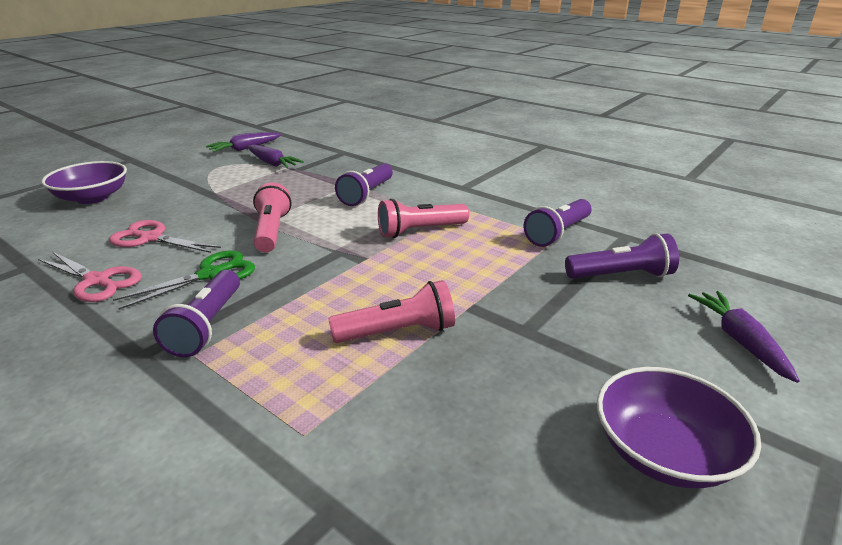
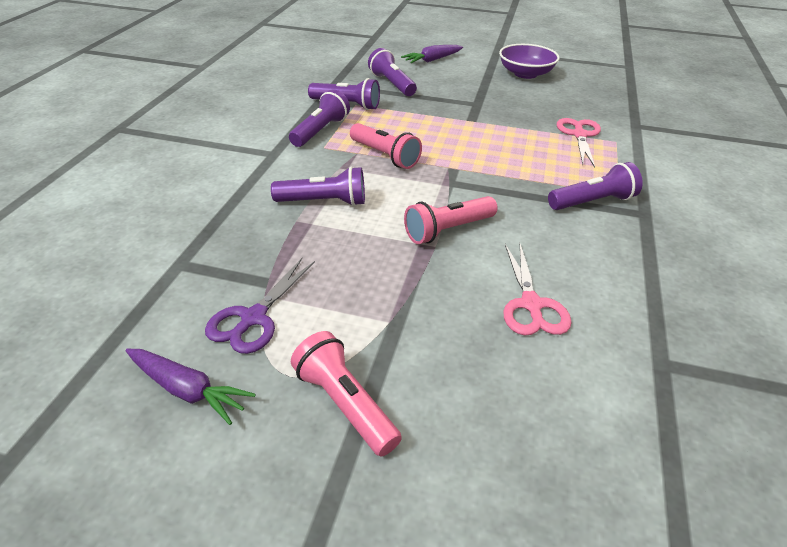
camera: 115 degrees left, 10 degrees up
(92, 198) = (496, 456): purple bowl -> none
(97, 281) = (619, 290): pink scissors -> pink scissors (579, 135)
(210, 274) = (543, 230): green scissors -> none
(272, 163) = (253, 318): purple carrot -> purple scissors
(398, 332) = (519, 136): pink flashlight -> pink flashlight (344, 404)
(496, 210) = (320, 131): none -> purple flashlight

